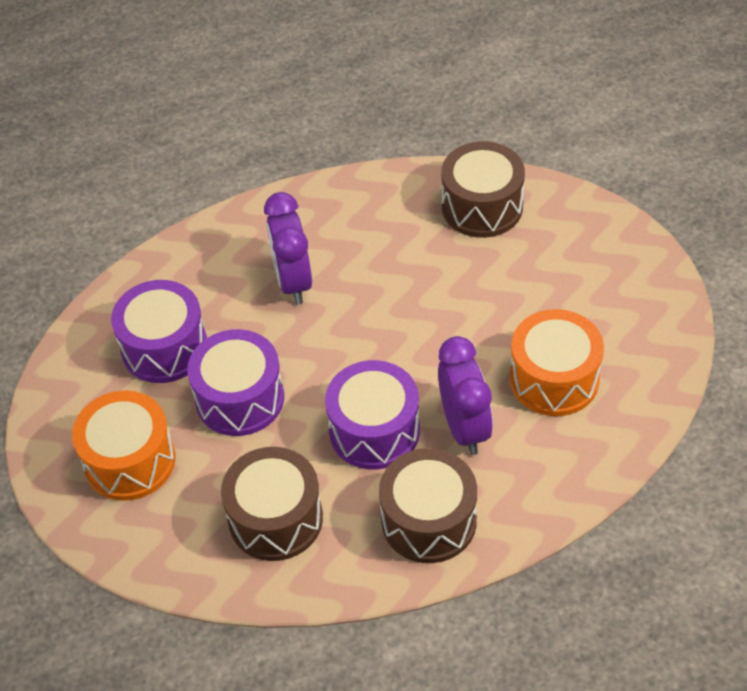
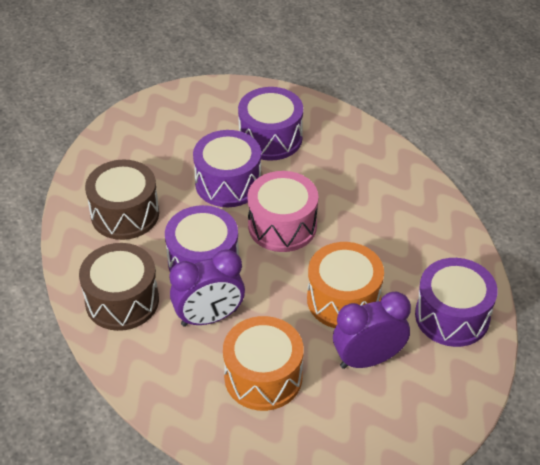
camera: 80 degrees right, 5 degrees down
(130, 461) = (172, 135): orange drum -> orange drum (343, 299)
(293, 281) = (344, 200): purple clock -> purple clock (368, 359)
(326, 346) = (282, 226): none -> pink drum
(482, 207) = (452, 316): brown drum -> purple drum

